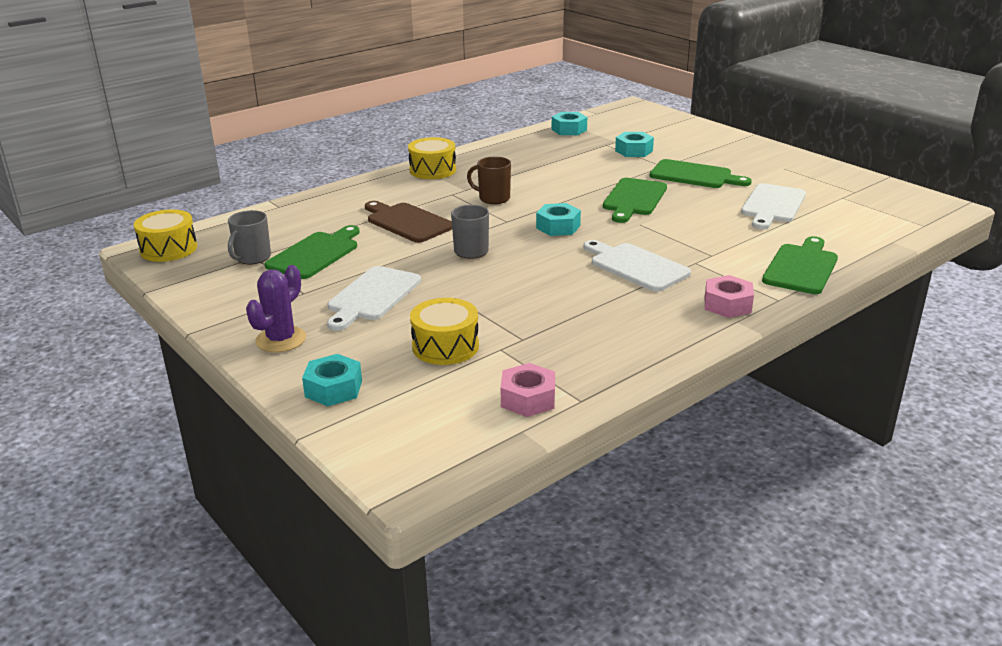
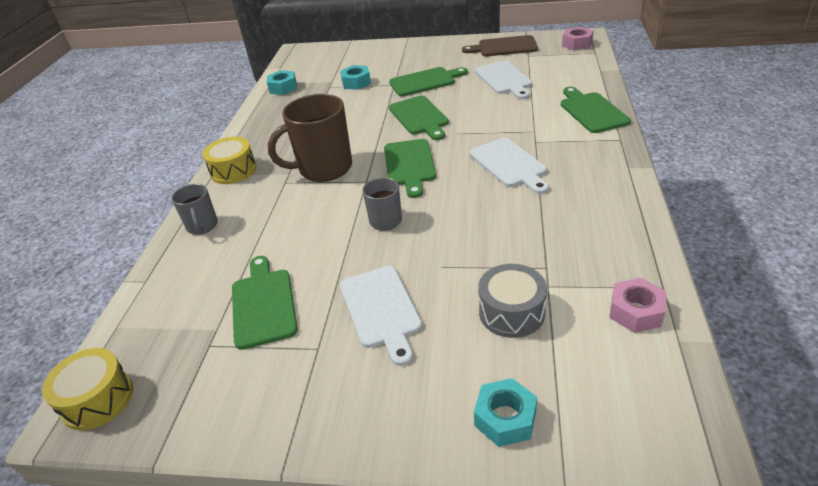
camera: 40 degrees left, 10 degrees up
(252, 258) = (208, 348): grey mug -> grey mug (202, 226)
(281, 339) = (380, 408): purple cactus -> none
(407, 222) = (292, 226): brown cutting board -> brown cutting board (504, 47)
(445, 346) = (511, 312): yellow drum -> grey drum
(493, 198) = (324, 168): brown mug -> brown mug, size x1.86
(558, 227) = (409, 165): turquoise nut -> green cutting board
(636, 266) = (509, 164): white cutting board -> white cutting board turned 120 degrees counterclockwise
(727, 304) = (604, 159): pink nut -> pink nut (577, 44)

